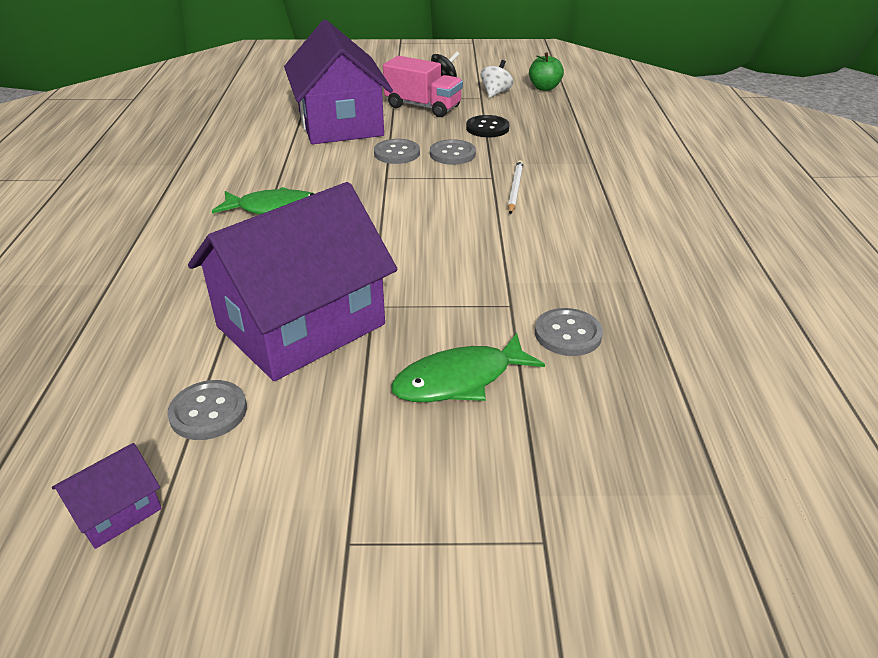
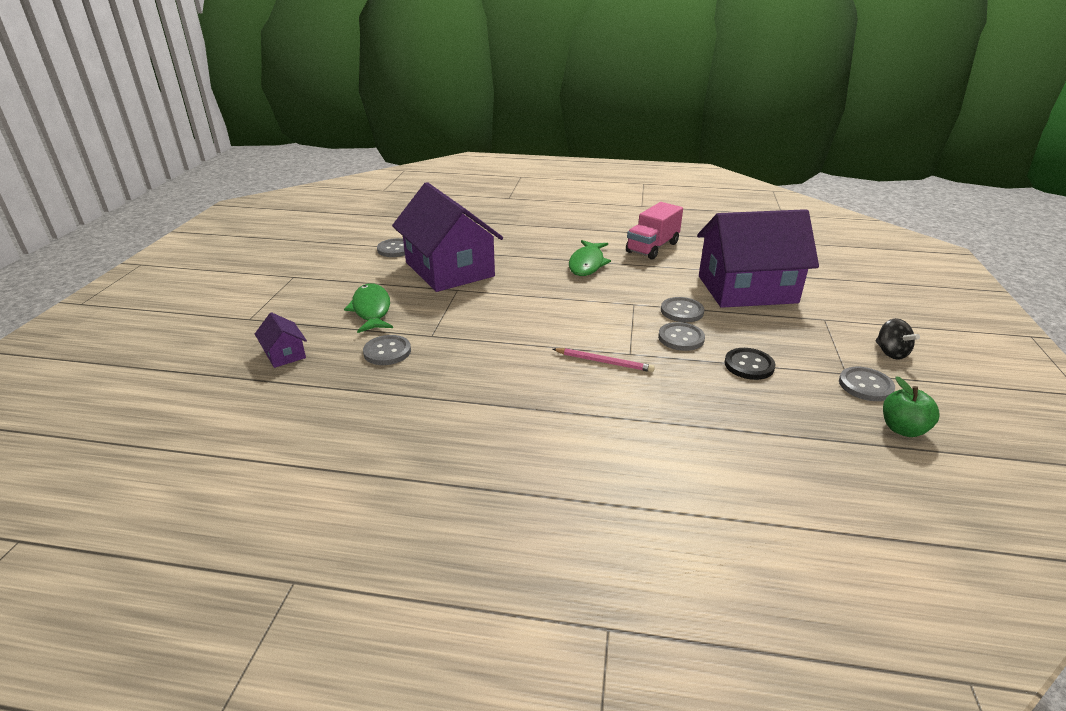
camera: 100 degrees right, 5 degrees down
(116, 511) = (351, 236): purple house -> purple house (284, 354)
(423, 107) = (801, 333): pink truck -> pink truck (652, 247)
(495, 93) = (865, 385): white spinning top -> grey button
(515, 189) = (604, 362): white pencil -> pink pencil

